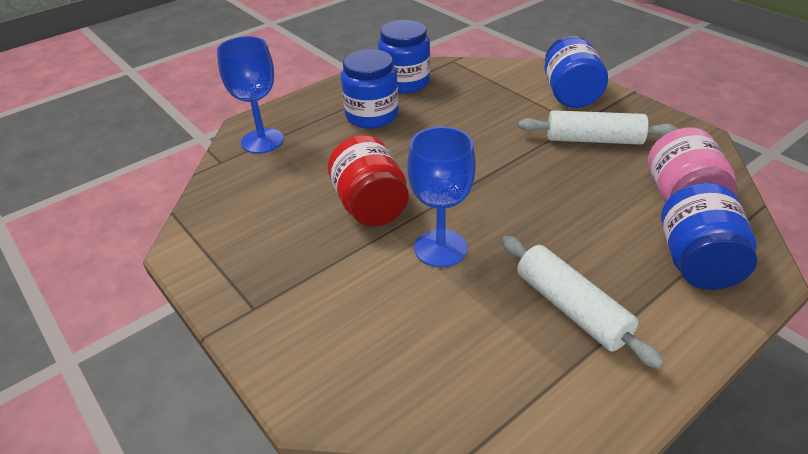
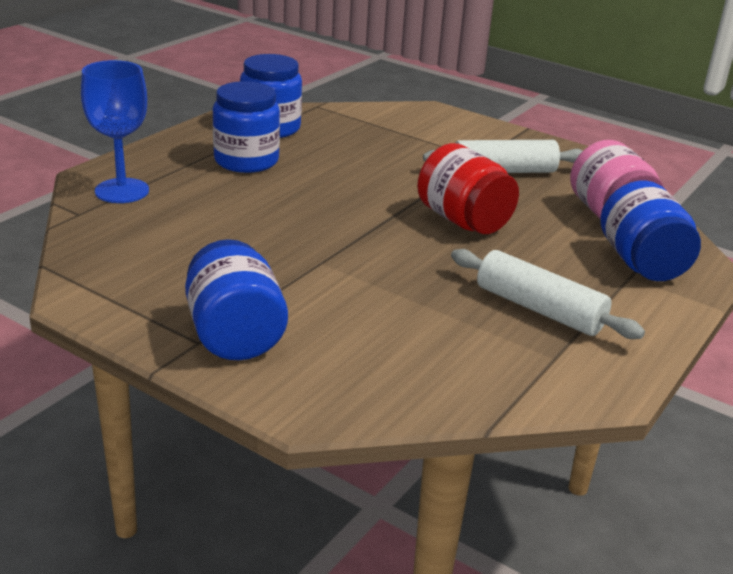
camera: 20 degrees left, 10 degrees down
(370, 206) = (287, 242): red jar -> red jar (463, 221)
(440, 248) = (384, 273): blue goblet -> none
(570, 94) = (462, 133): blue jar -> blue jar (234, 335)

